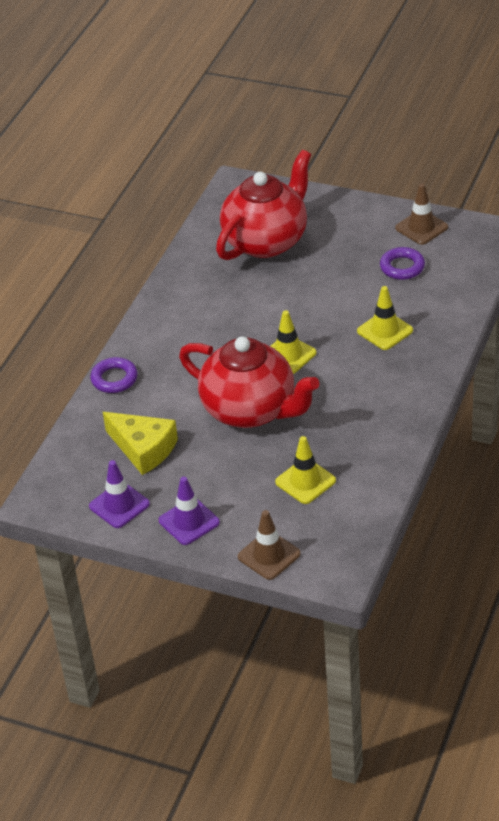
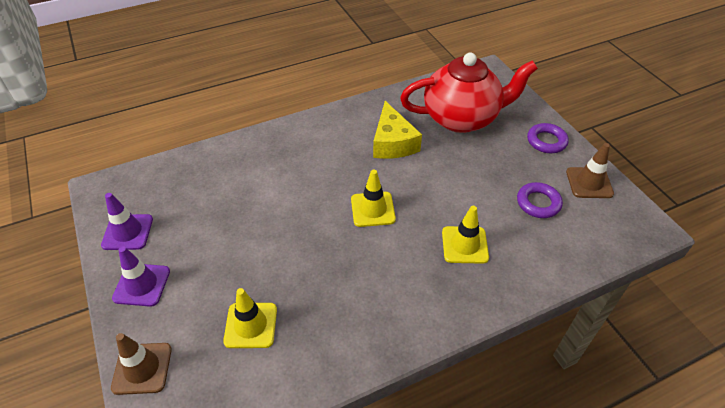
camera: 40 degrees right, 5 degrees up
(114, 379) = (251, 142): purple ring -> purple ring (546, 141)
(143, 449) = (198, 203): yellow cheese -> yellow cheese (393, 142)
(250, 410) = (294, 231): red teapot -> none

